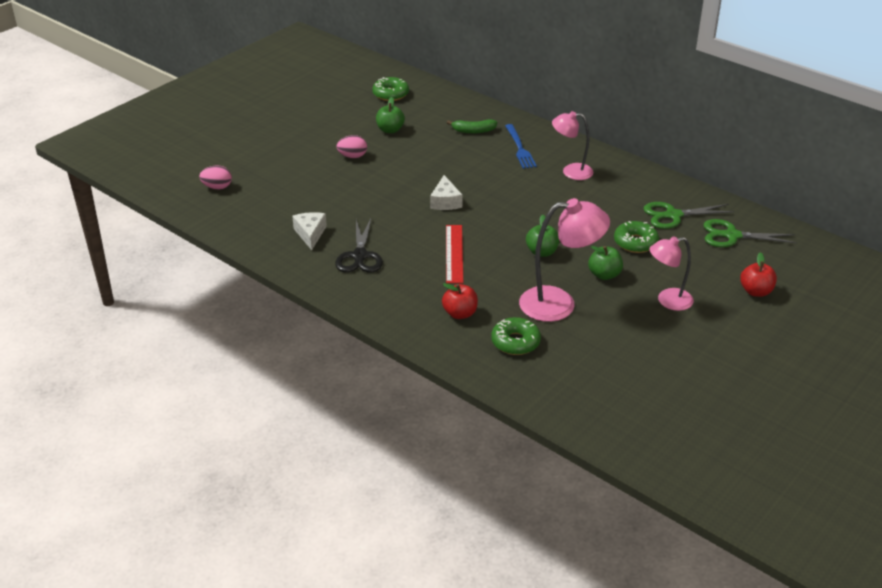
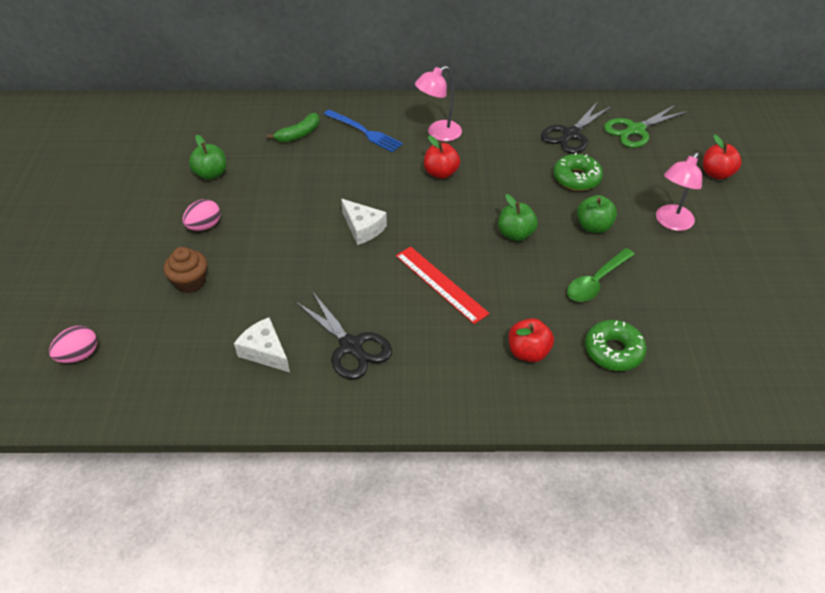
camera: 40 degrees left, 10 degrees up
(311, 181) = (190, 282): none -> brown cupcake
(390, 94) = (165, 132): green donut -> none
(539, 195) = (441, 173): none -> red apple
(559, 303) = (596, 281): pink lamp -> green spoon
(673, 215) = (571, 134): green scissors -> black scissors

